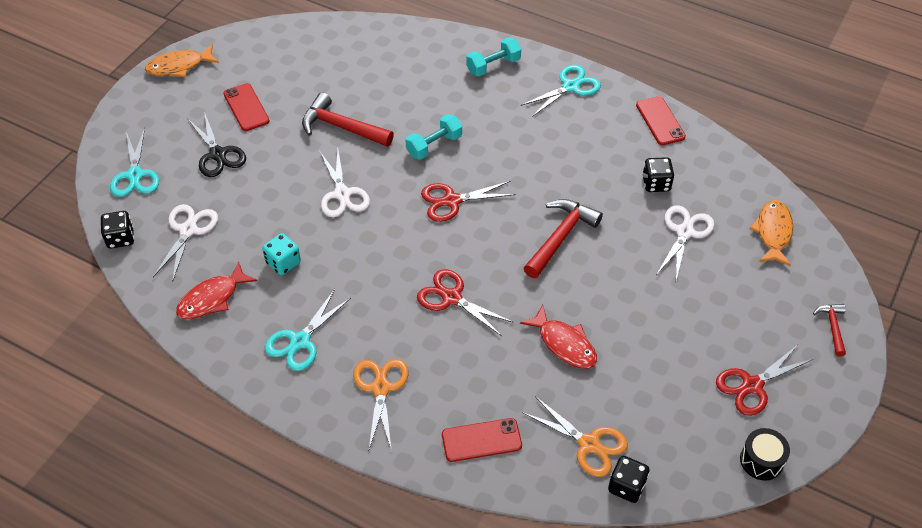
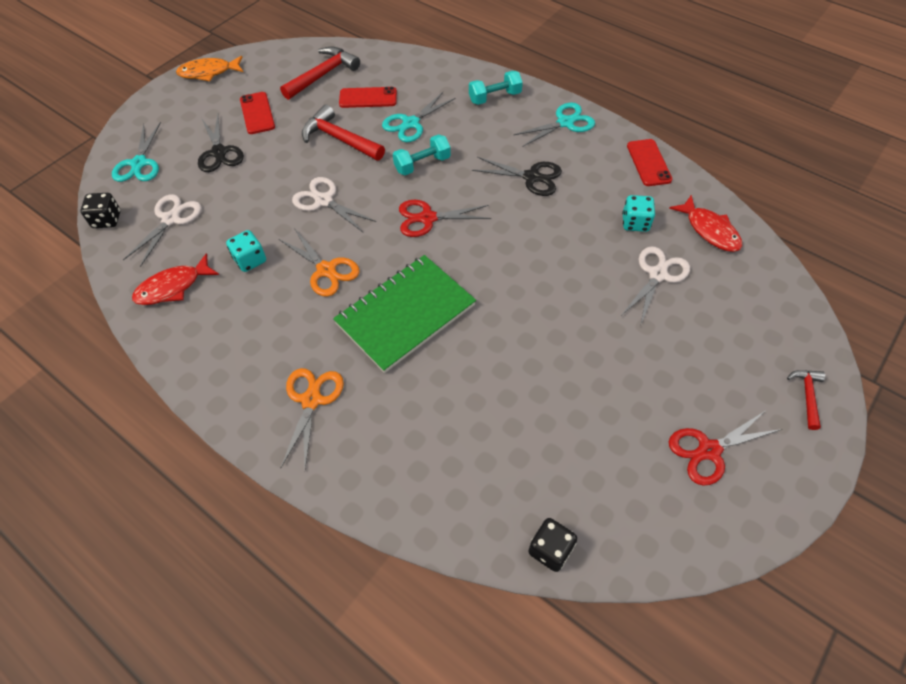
camera: 10 degrees right, 5 degrees up
(300, 341) = (244, 340): turquoise scissors -> turquoise scissors (410, 123)
(342, 194) = (324, 201): white scissors -> white scissors turned 135 degrees clockwise
(451, 298) = (405, 314): red scissors -> green notebook
(481, 440) = (402, 472): red phone -> red phone (368, 98)
(547, 148) = (531, 177): none -> black scissors
(560, 237) = (528, 265): red hammer -> red hammer (323, 75)
(564, 344) = (511, 377): red fish -> red fish (709, 230)
(589, 444) = (517, 493): orange scissors -> orange scissors (326, 270)
(656, 184) = (635, 223): black dice -> turquoise dice
(761, 460) = (709, 541): black drum -> none
(773, 232) = (752, 285): orange fish -> none

